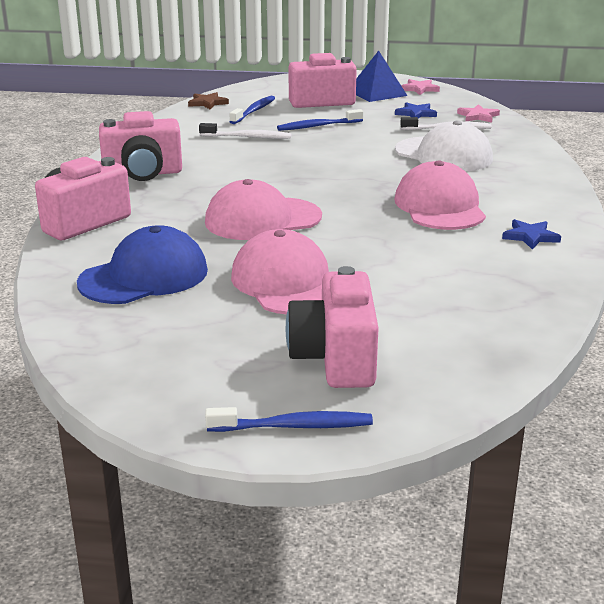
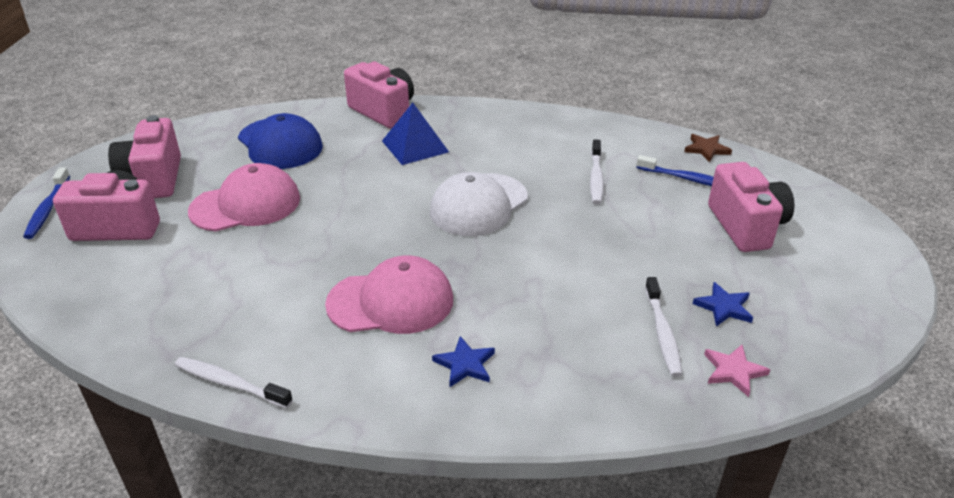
camera: 90 degrees right, 10 degrees up
(143, 174) = (487, 128): pink camera -> pink camera (153, 179)
(262, 219) = (375, 191): pink cap -> none
(318, 126) = (645, 224): blue toothbrush -> none
(377, 93) = (809, 275): blue pyramid -> blue pyramid (415, 146)
(419, 89) = (851, 319): pink star -> none
(443, 155) = (557, 319): white cap -> white cap (478, 205)
(530, 236) = (297, 363): blue star -> blue star (465, 364)
(567, 260) = (231, 383): none -> white toothbrush

